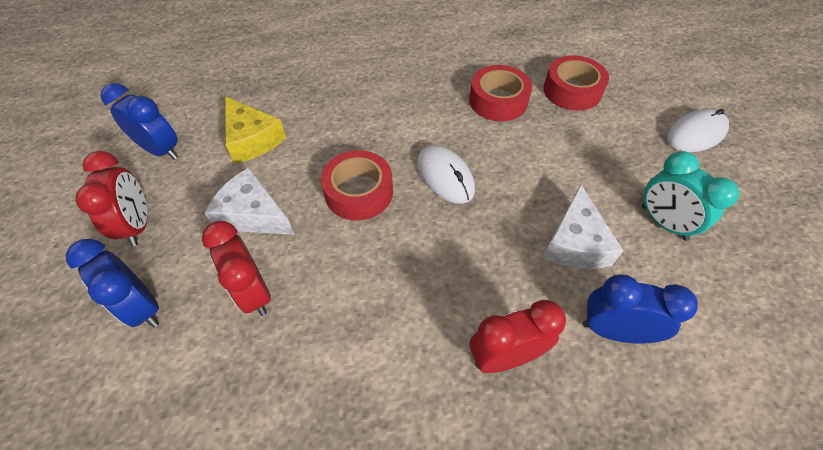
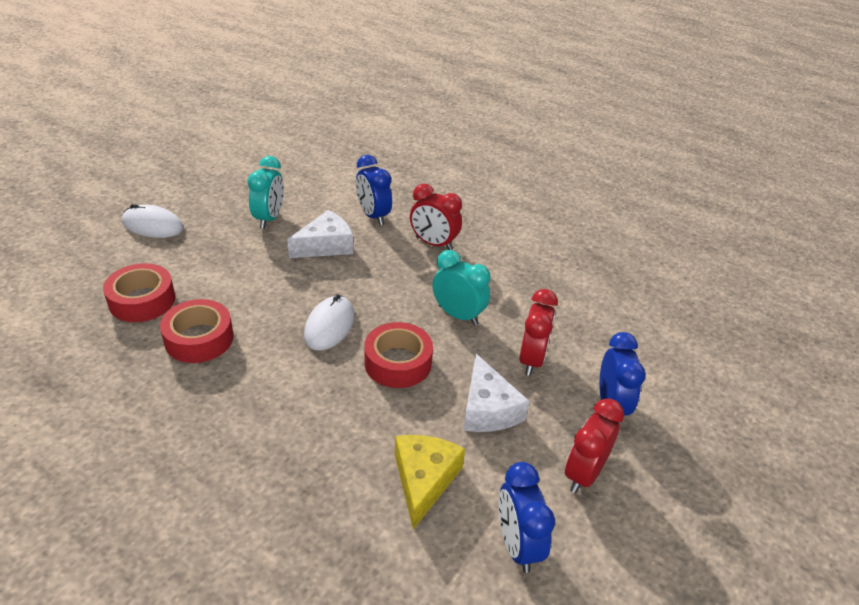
camera: 135 degrees left, 15 degrees down
(367, 280) = (458, 315): none -> turquoise clock

